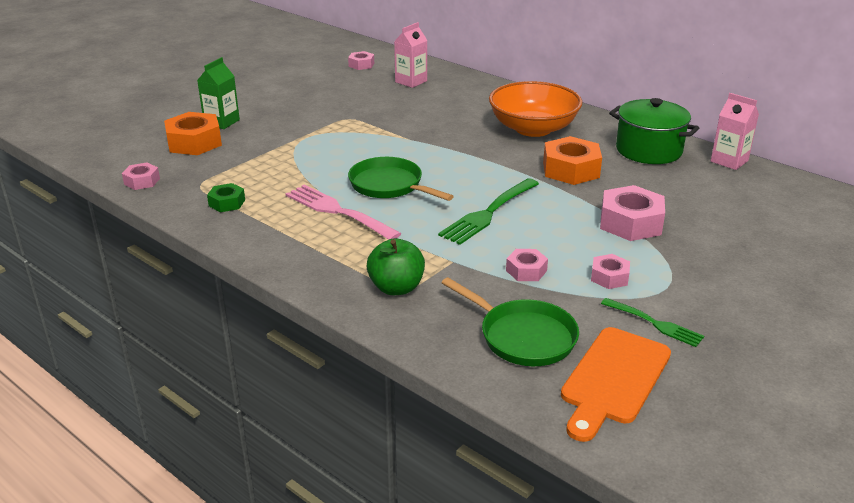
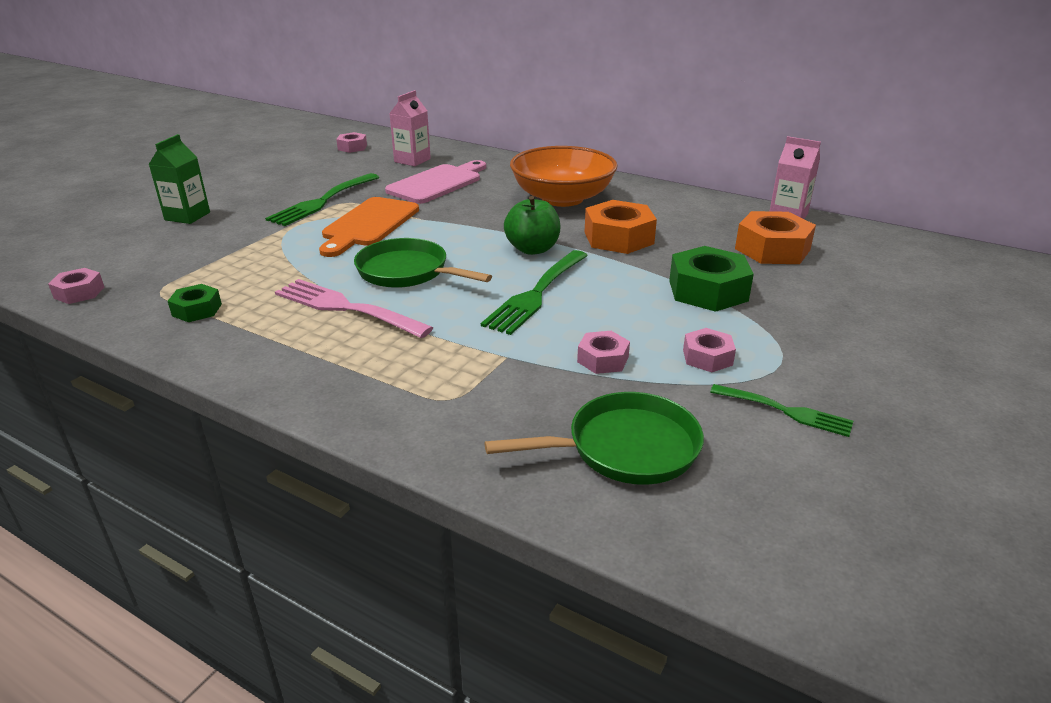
camera: 10 degrees left, 0 degrees up
(194, 142) = (152, 241): orange nut -> orange nut (772, 249)
(330, 116) = (322, 201): none -> green fork
(396, 288) = (440, 399): green apple -> green apple (532, 249)
(429, 106) = (438, 183): none -> pink cutting board
(522, 336) = (624, 448): green pan -> green pan turned 45 degrees counterclockwise
(613, 379) = (764, 496): orange cutting board -> orange cutting board (368, 225)
(630, 223) = (708, 290): pink nut -> green nut
(648, 150) = (697, 211): green pot -> none

